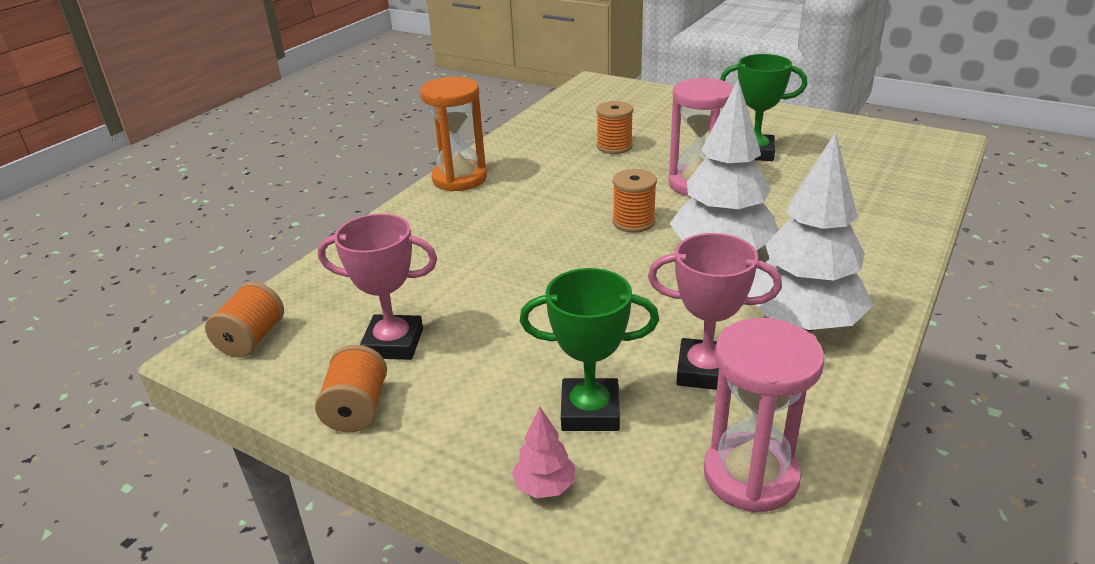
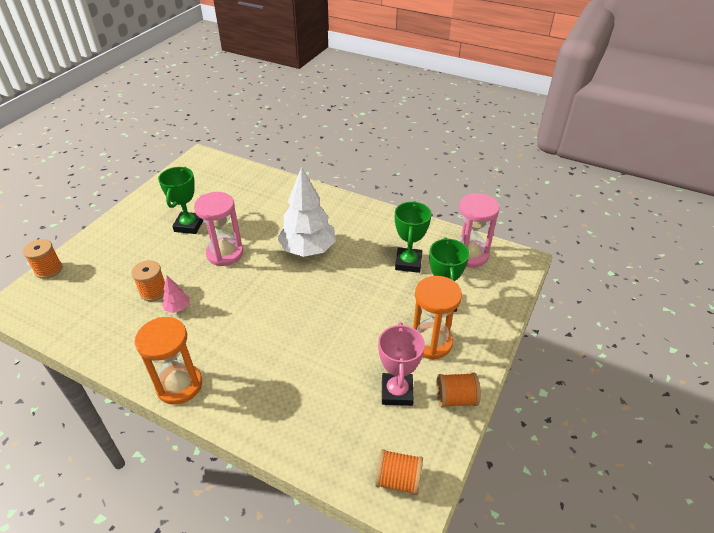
camera: 95 degrees left, 10 degrees up
(487, 388) = (431, 342): none -> orange hourglass
(544, 487) = (490, 316): pink tree -> pink tree (177, 308)
(633, 222) = (268, 283): orange spool -> orange spool (48, 269)
(705, 371) = (408, 263): pink trophy -> green trophy
(802, 323) = (371, 229): white tree -> none

